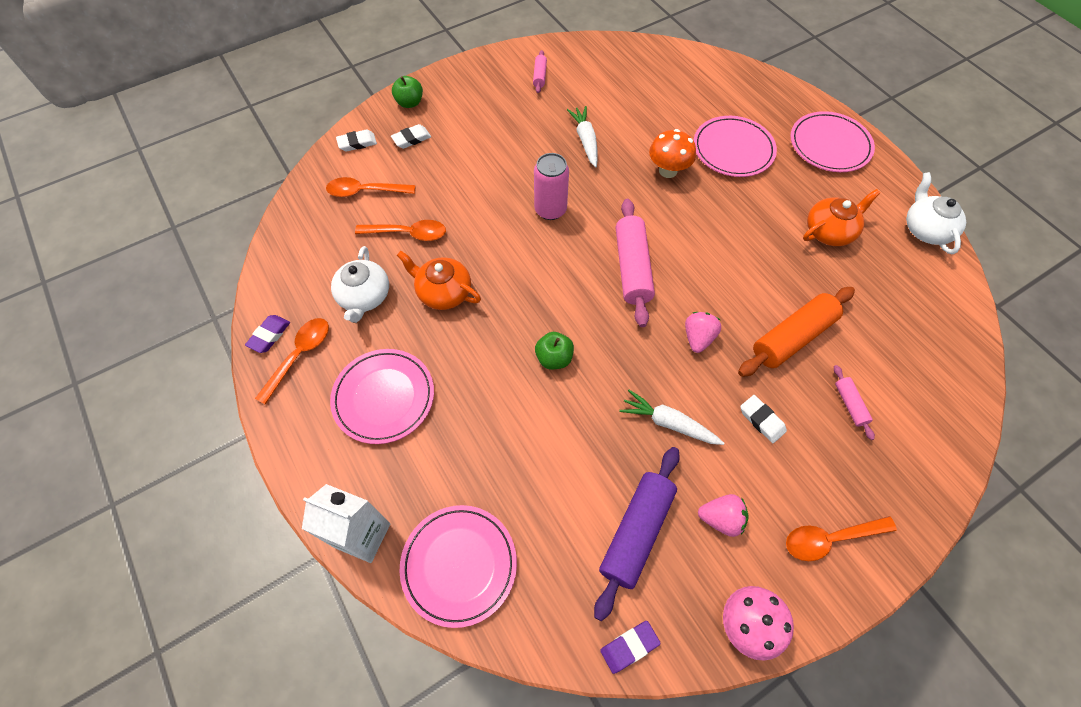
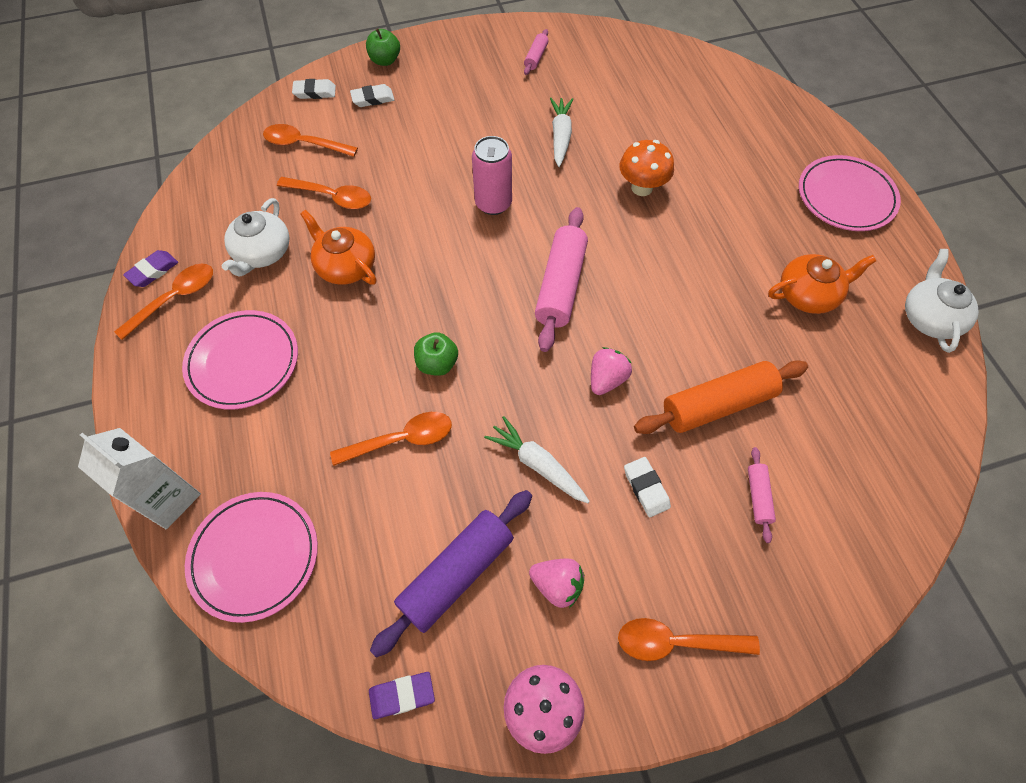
camera: 15 degrees right, 0 degrees up
(548, 430) = (402, 439): none -> orange spoon
(733, 150) = (727, 179): pink plate -> none

